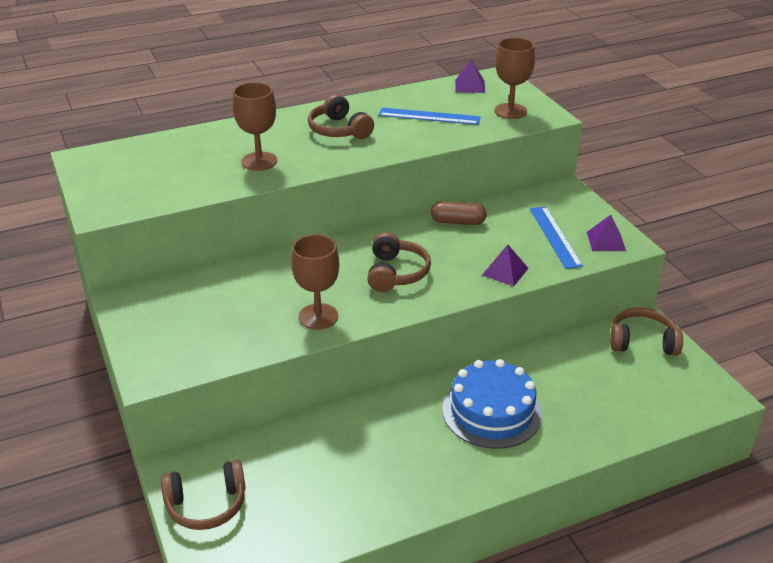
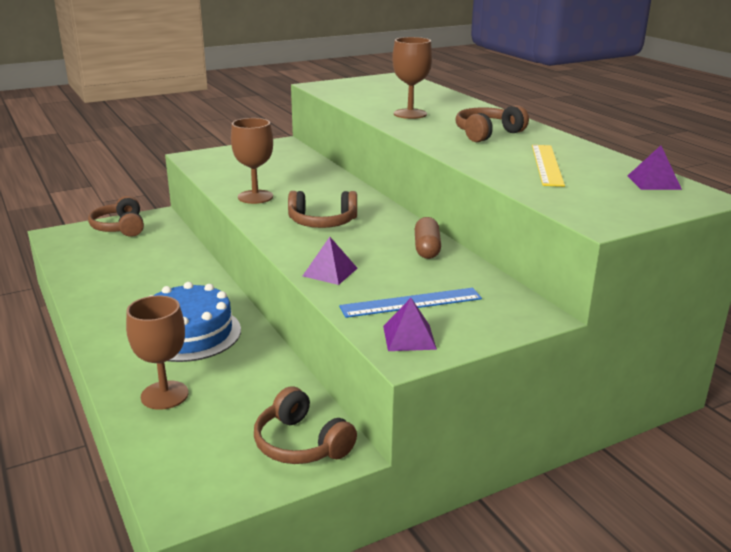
camera: 85 degrees right, 10 degrees down
(429, 116) = (547, 165): blue ruler -> yellow ruler
(510, 111) = (595, 201): brown goblet -> brown goblet (164, 395)
(642, 342) = (301, 444): brown headphones -> brown headphones turned 135 degrees clockwise

